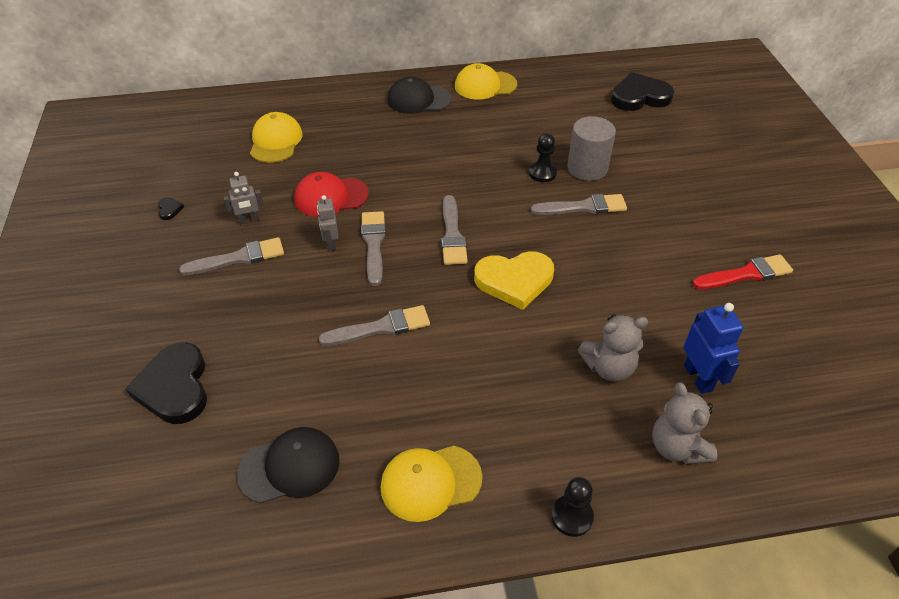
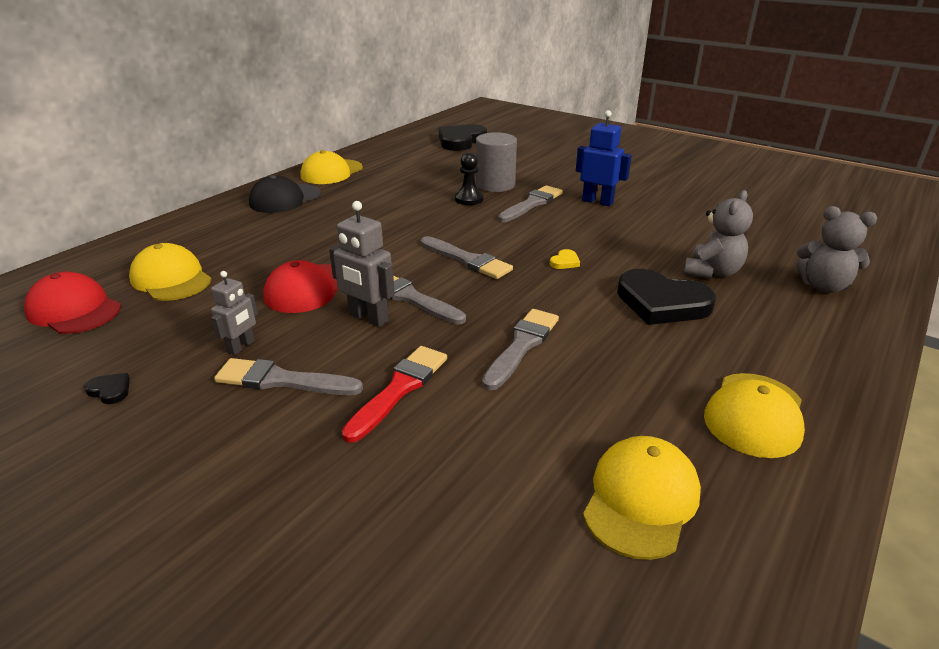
camera: 45 degrees left, 15 degrees down
(174, 387) = (398, 535): black heart -> black heart (661, 303)
(211, 138) = (74, 310): none -> red cap
(239, 258) = (282, 380): grey brush -> grey brush turned 105 degrees counterclockwise
(289, 467) = (641, 499): black cap -> yellow cap
(331, 243) = (368, 318): grey robot -> grey robot, size x1.54
(514, 281) = (565, 262): yellow heart -> yellow heart, size x0.40
(572, 516) = (859, 362): black pawn -> none
(698, 378) = (762, 248): blue robot -> blue robot (597, 201)
(746, 274) = (683, 191): red brush -> red brush (399, 389)

